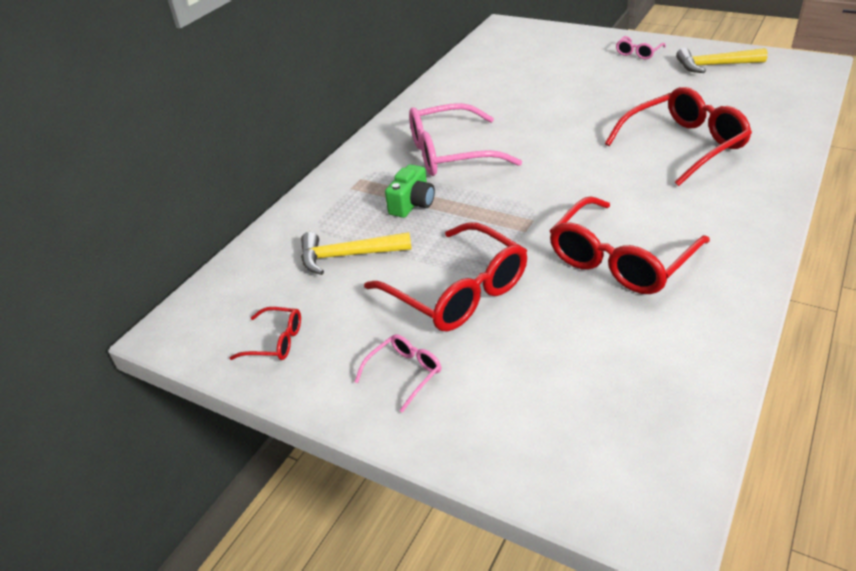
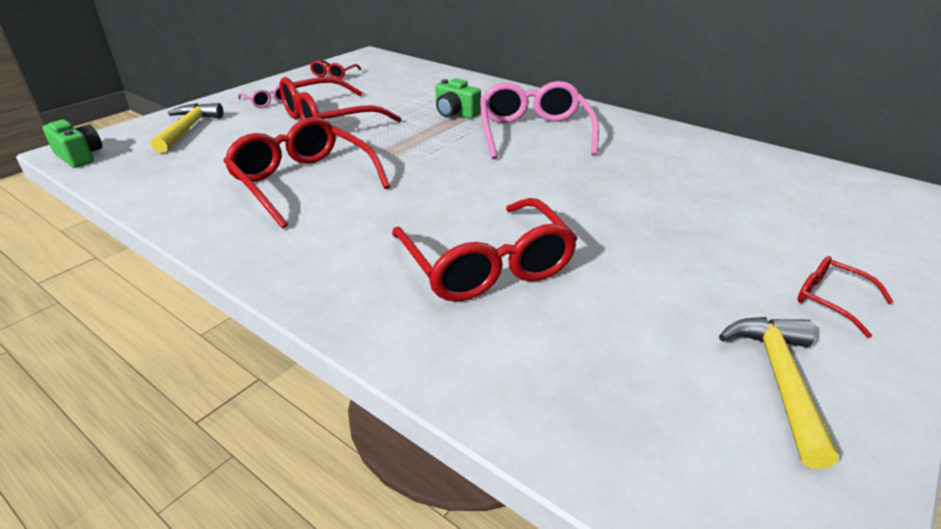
camera: 95 degrees right, 5 degrees down
(348, 256) = (403, 92): yellow hammer -> yellow hammer (188, 129)
(638, 53) = (831, 300): pink glasses -> red glasses
(670, 497) = (79, 156): none -> green camera

